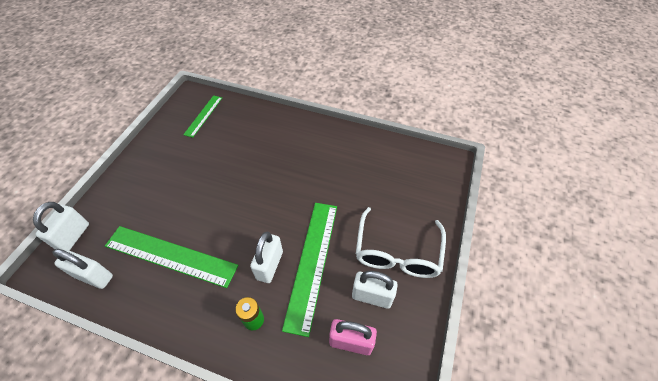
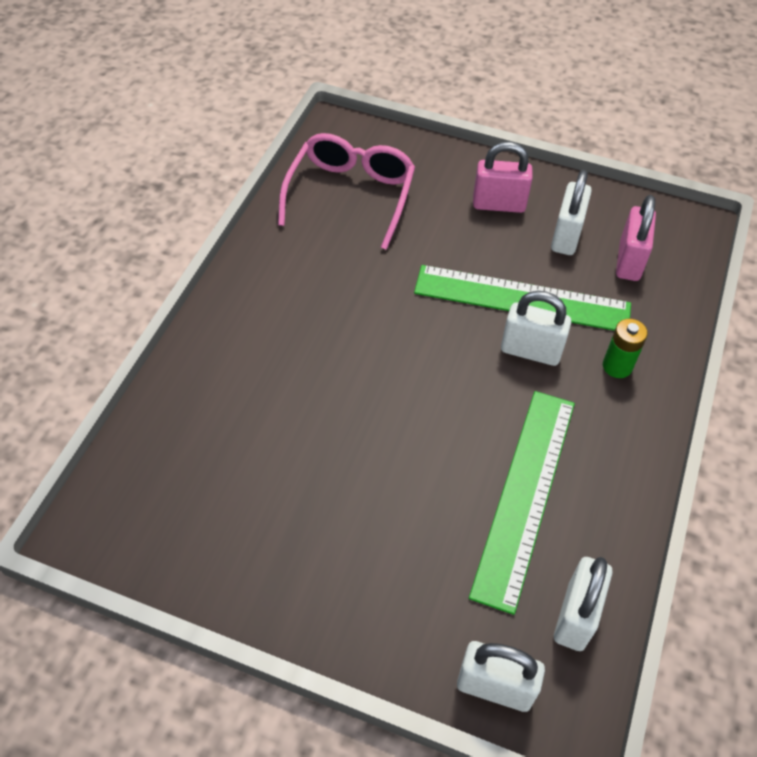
camera: 90 degrees left, 0 degrees up
(203, 115) = (167, 492): green ruler -> none
(391, 171) = (351, 195): none -> pink glasses
(397, 252) = (499, 204): white glasses -> pink padlock

